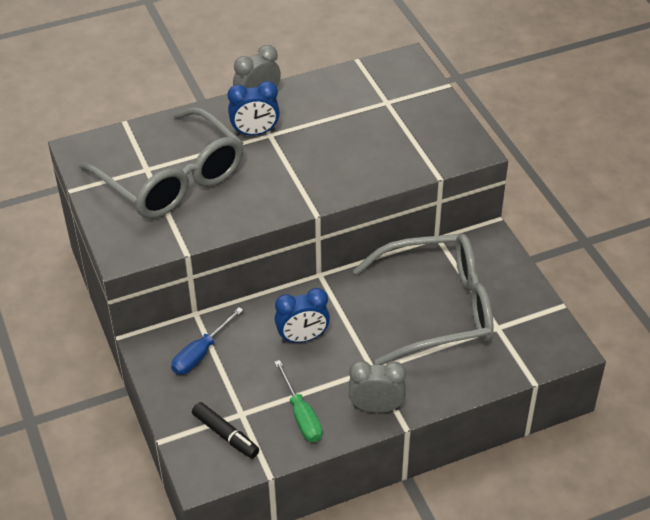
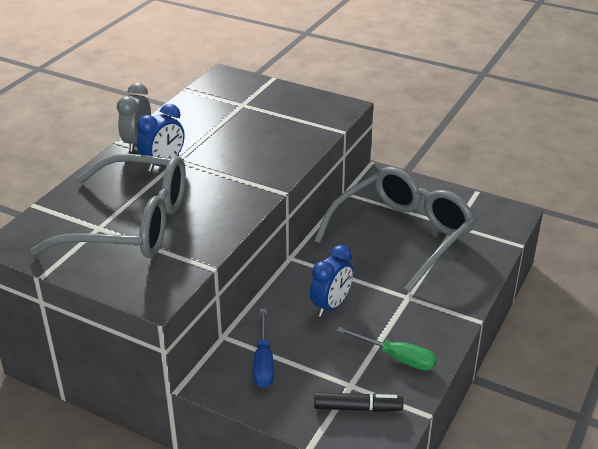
camera: 40 degrees left, 10 degrees down
(376, 408) = (443, 320): grey clock -> none

